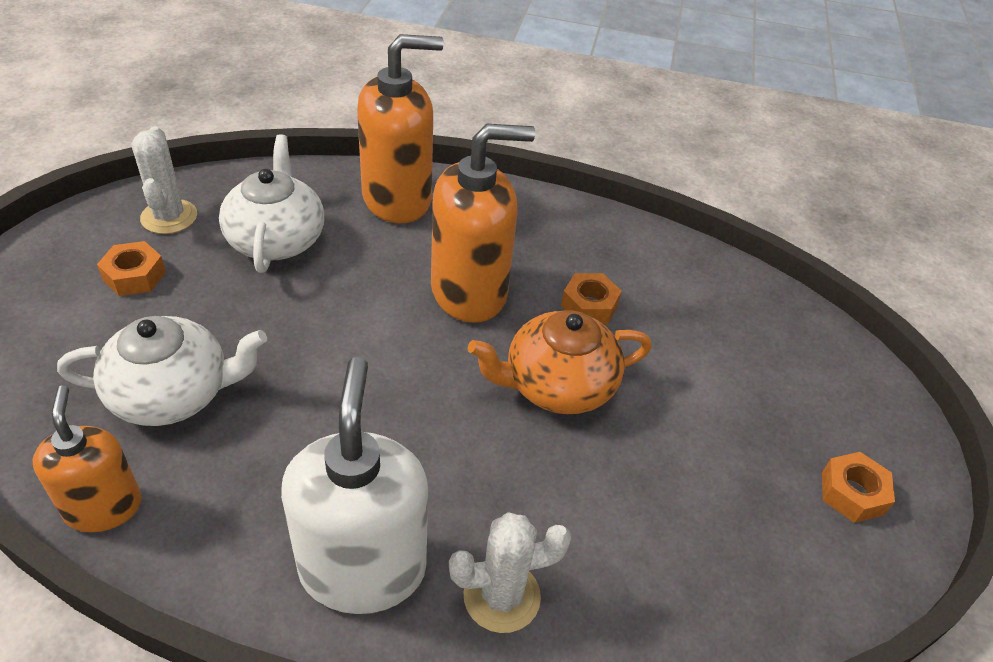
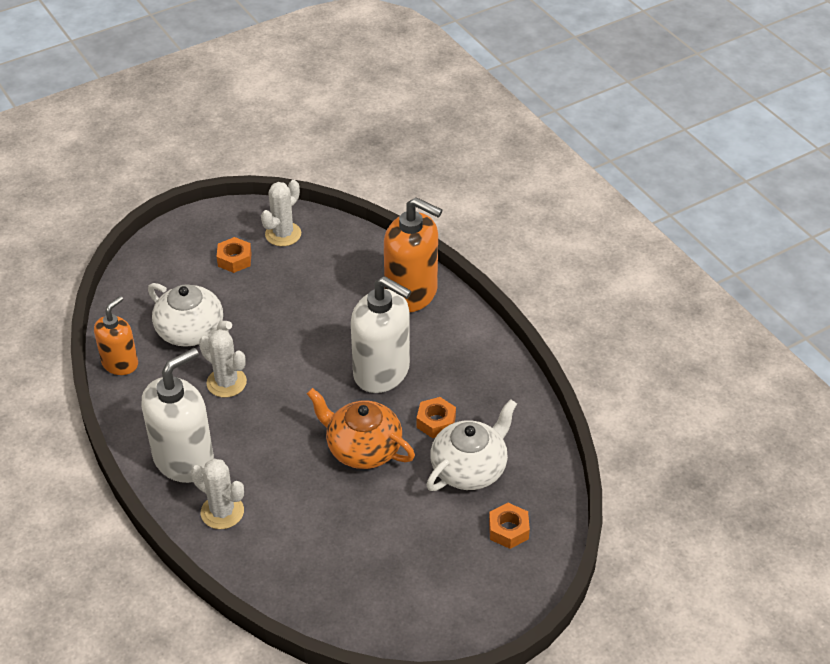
camera: 50 degrees right, 0 degrees up
(276, 239) = (320, 279): white teapot -> white teapot (469, 468)
(300, 424) = (226, 382): none -> white cactus
(469, 292) = (382, 372): orange soap dispenser -> white soap dispenser
(852, 493) = (436, 603): orange nut -> orange nut (508, 530)

